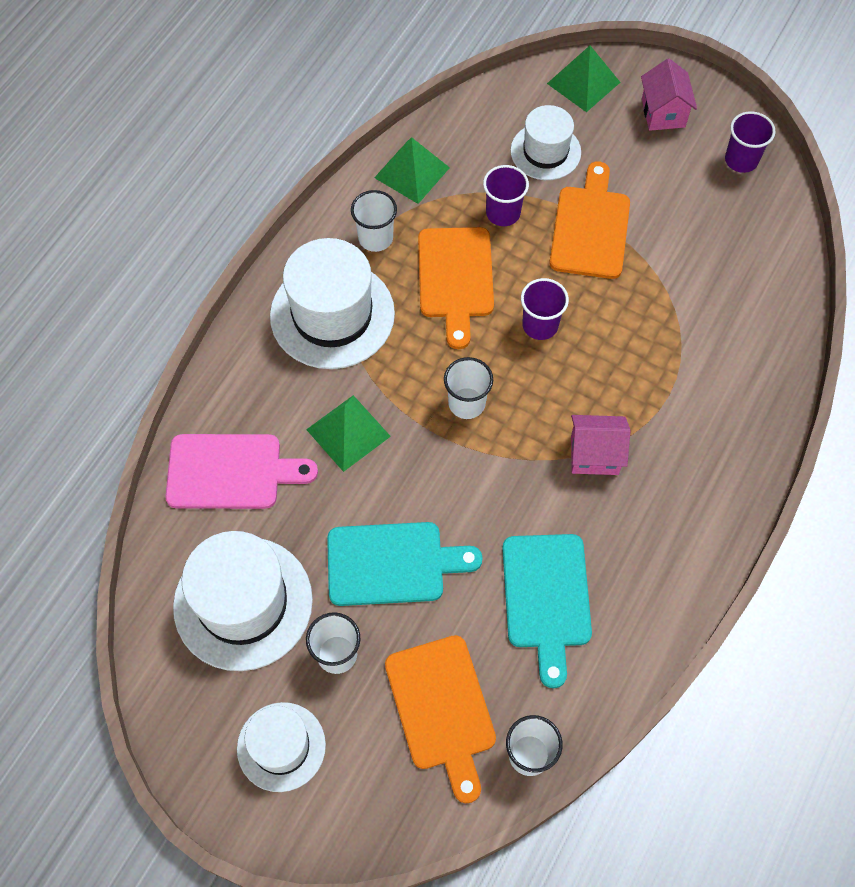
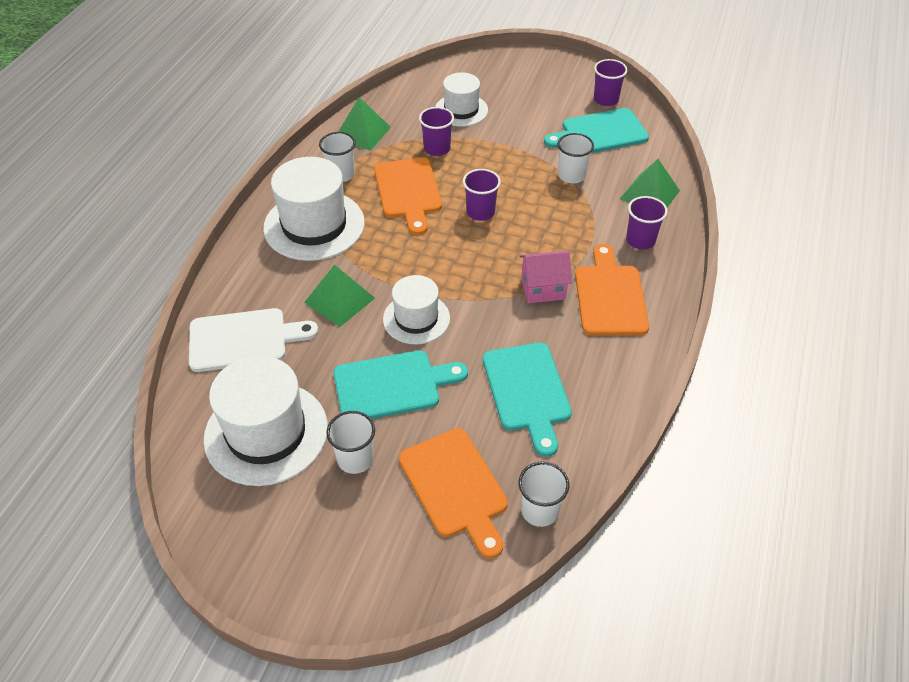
camera: 10 degrees left, 15 degrees down
(231, 472) = (244, 340): pink cutting board -> white cutting board
(281, 746) = (316, 539): white hat -> white hat (416, 318)
(466, 403) = (433, 268): white cup -> white cup (571, 176)
(583, 82) = (480, 69): green pyramid -> green pyramid (649, 194)
(590, 227) = (505, 149): orange cutting board -> orange cutting board (610, 296)
(663, 113) = (542, 80): pink house -> none
(720, 217) = (600, 133): none -> turquoise cutting board
(732, 400) = (640, 240): none -> purple cup

